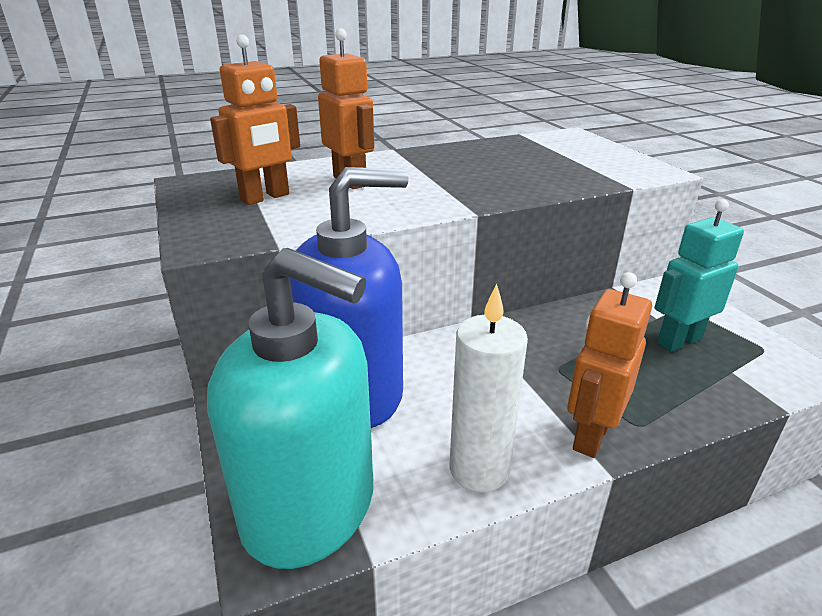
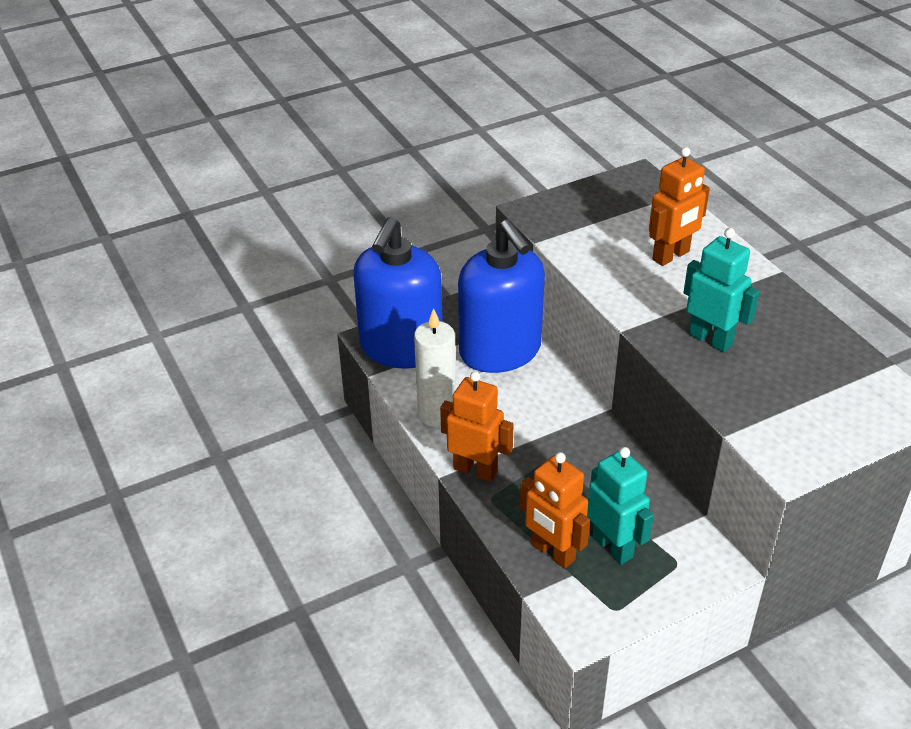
camera: 85 degrees right, 10 degrees up
(265, 197) = (619, 219): orange robot -> orange robot (552, 552)
(310, 507) = (401, 348): turquoise soap dispenser -> blue soap dispenser
(492, 179) = (710, 339): none -> turquoise robot

